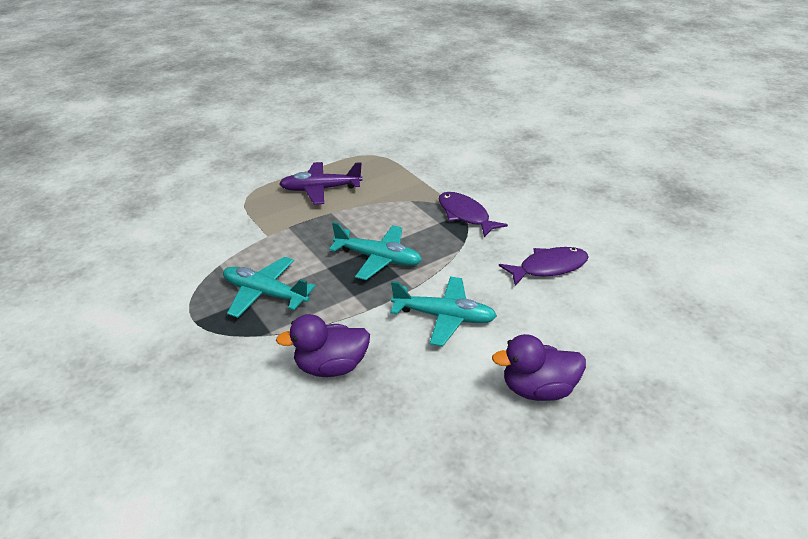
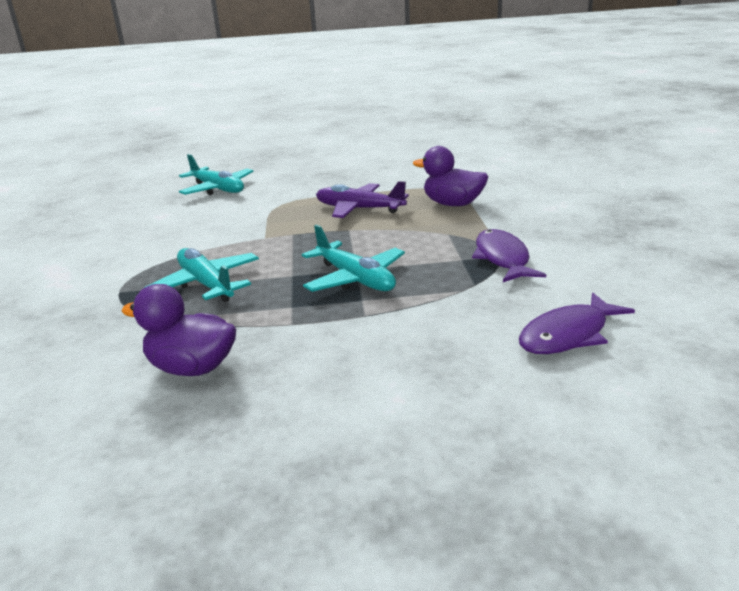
camera: 30 degrees right, 10 degrees down
(444, 317) = (372, 354): turquoise plane -> turquoise plane (218, 189)
(538, 389) = (416, 476): purple duck -> purple duck (453, 204)
(548, 267) = (568, 335): purple fish -> purple fish turned 135 degrees clockwise

